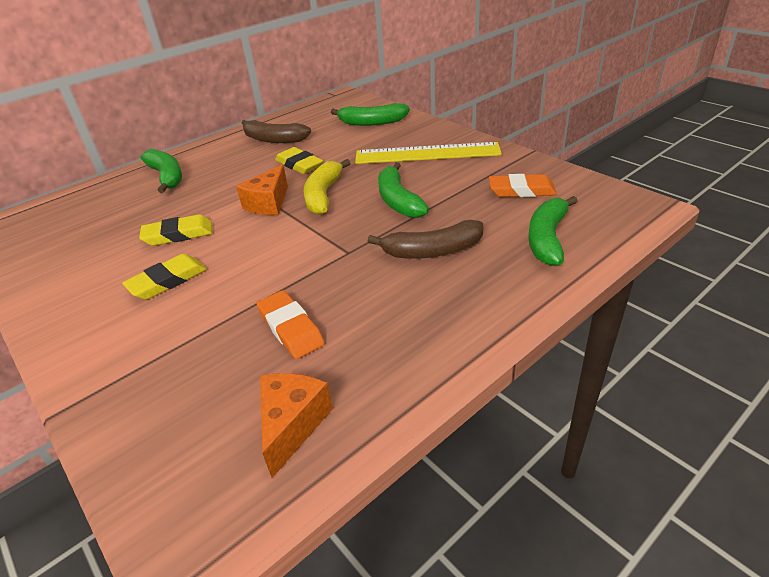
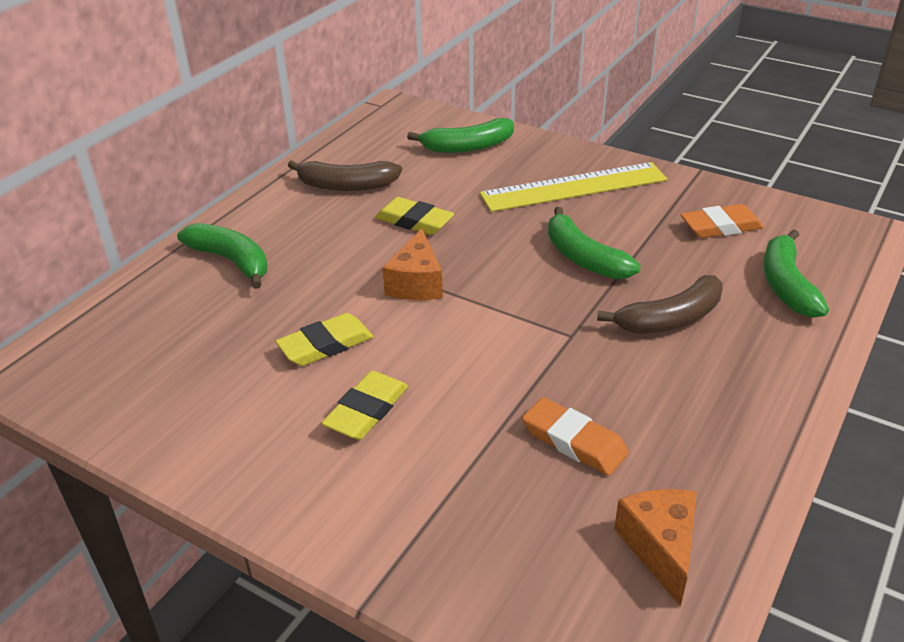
camera: 20 degrees left, 0 degrees up
(323, 195) = (482, 262): yellow banana -> none

